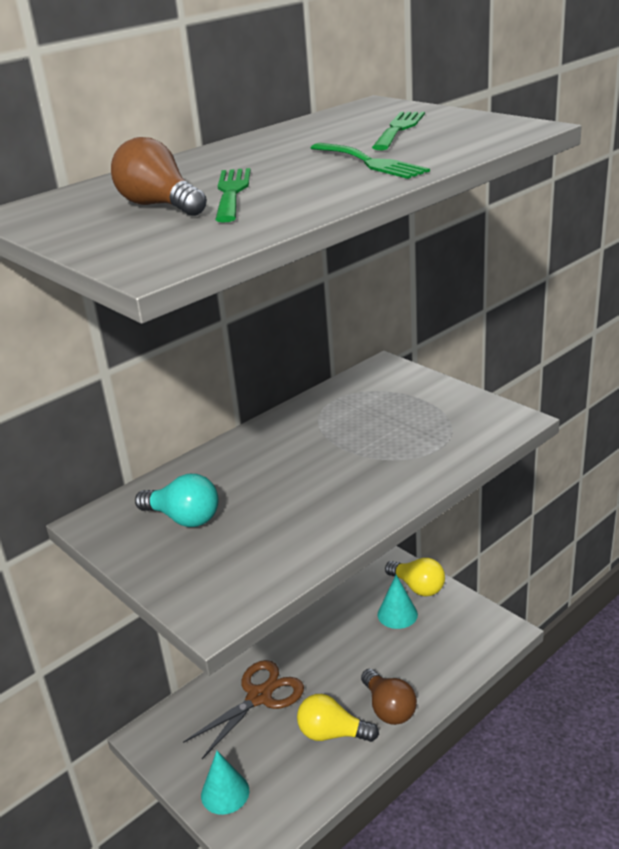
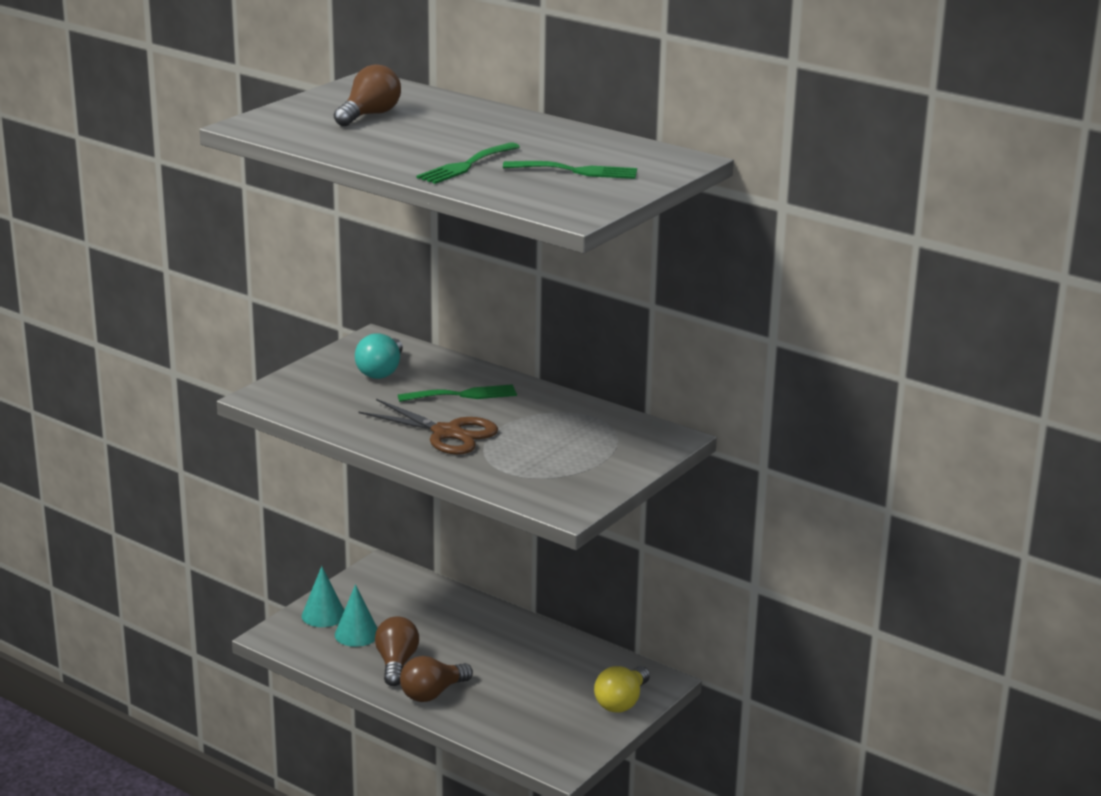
camera: 75 degrees right, 5 degrees down
(232, 192) = (396, 131): green fork -> green fork (463, 395)
(259, 697) = (436, 618): brown scissors -> brown scissors (447, 433)
(332, 733) = (396, 663): yellow light bulb -> brown light bulb
(397, 614) = (572, 690): turquoise cone -> turquoise cone (357, 634)

